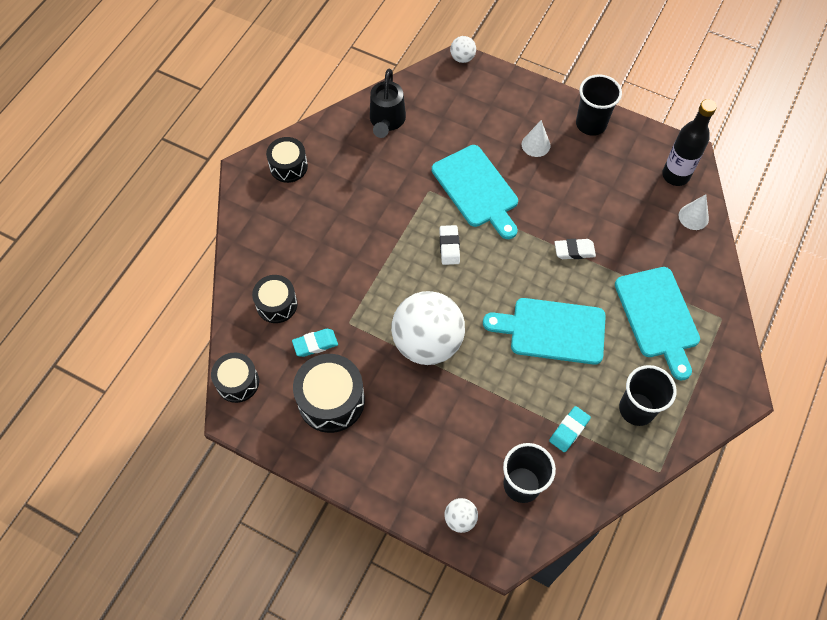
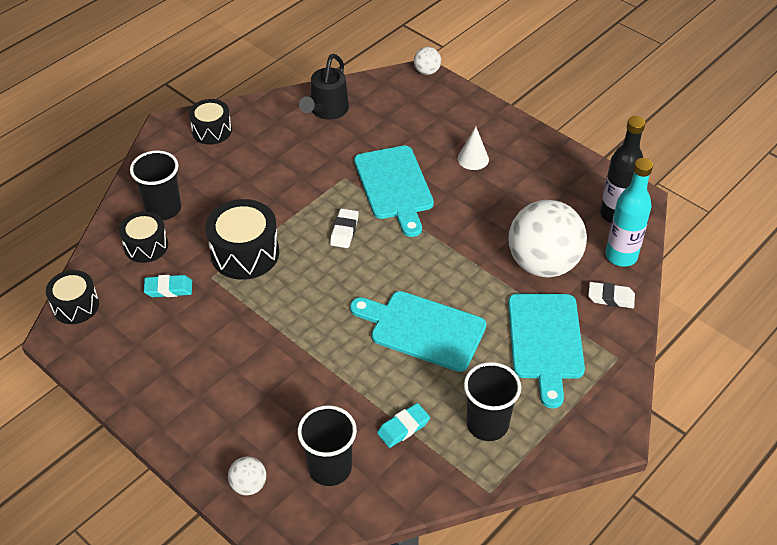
camera: 15 degrees right, 15 degrees down
(331, 400) = (162, 343): black drum -> black drum (245, 253)
(427, 342) = (284, 312): white ball -> white ball (543, 264)
(574, 251) = (476, 261): white eraser -> white eraser (610, 298)
(591, 124) = (539, 151): black cup -> black cup (163, 209)
(693, 217) = (621, 256): white cone -> turquoise bottle

